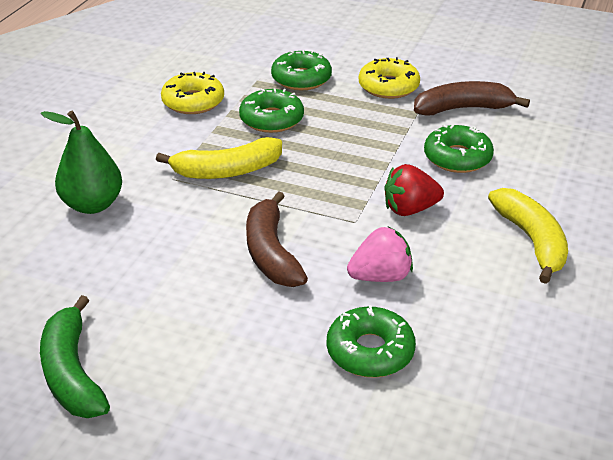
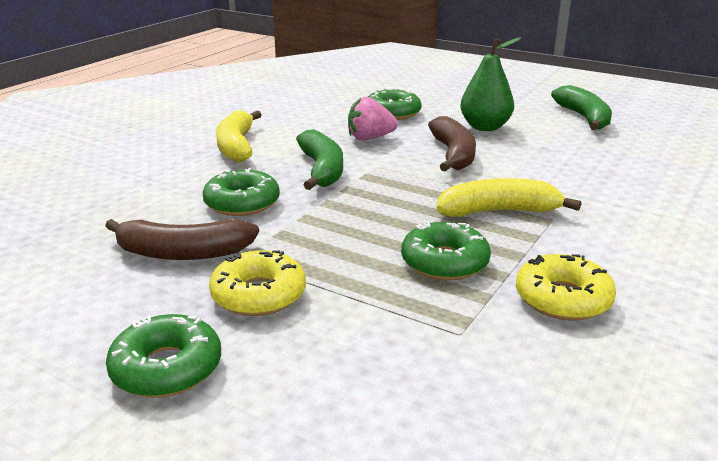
camera: 170 degrees left, 10 degrees down
(92, 205) = (632, 195): green pear -> green pear (485, 127)
(301, 79) = (389, 323): green donut -> green donut (167, 368)
(410, 209) = (322, 170): red strawberry -> green banana

